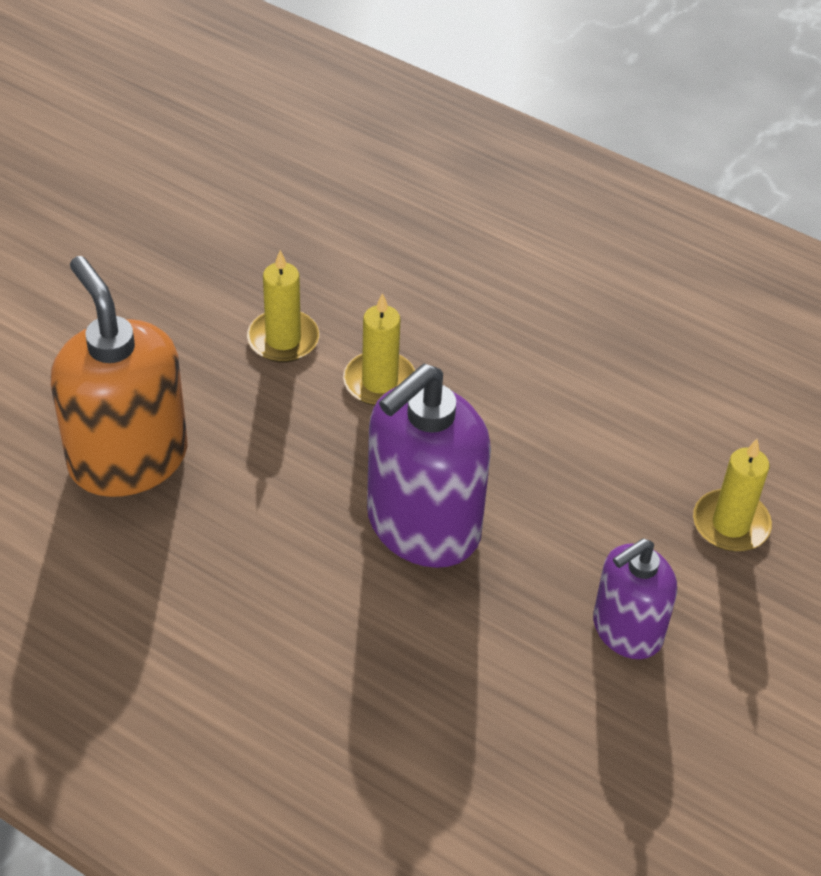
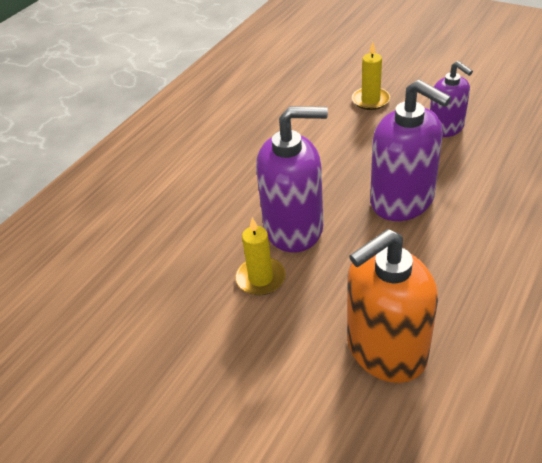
camera: 85 degrees left, 5 degrees down
(379, 382) = (294, 228): yellow candle -> purple soap dispenser

